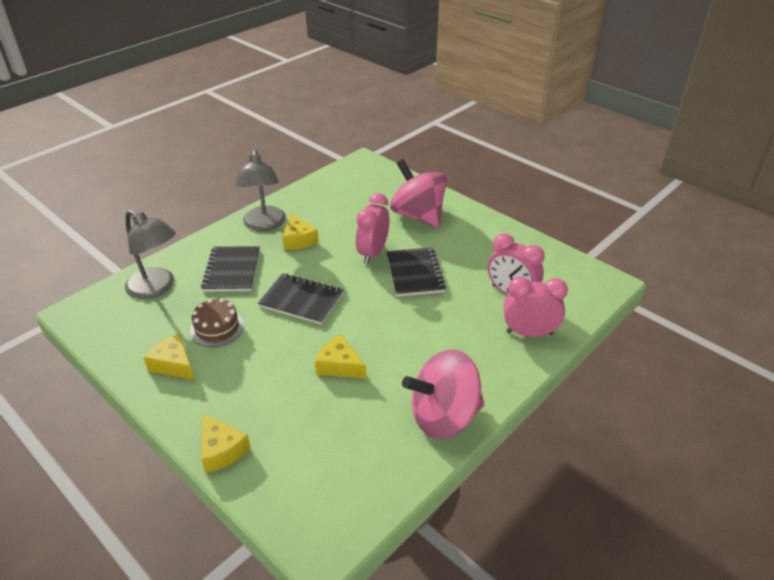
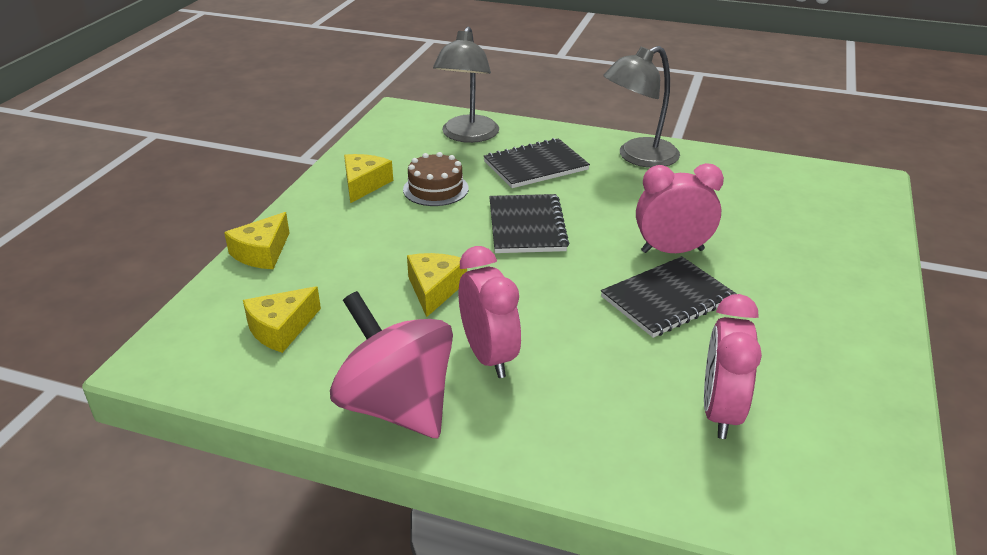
camera: 65 degrees right, 5 degrees down
(299, 240) = (636, 188): yellow cheese -> yellow cheese (281, 328)
(418, 215) = (805, 264): pink spinning top -> none
(529, 333) = (640, 457): pink clock -> pink clock (489, 356)

